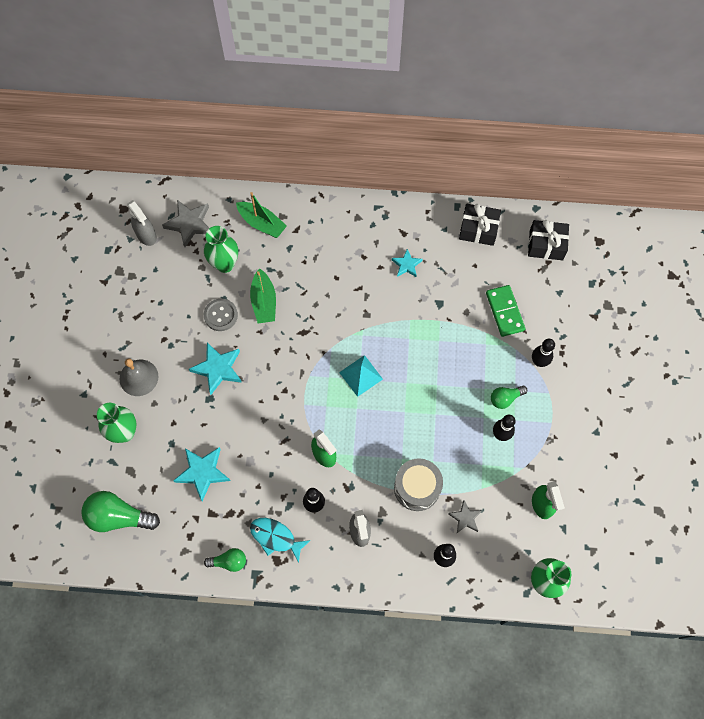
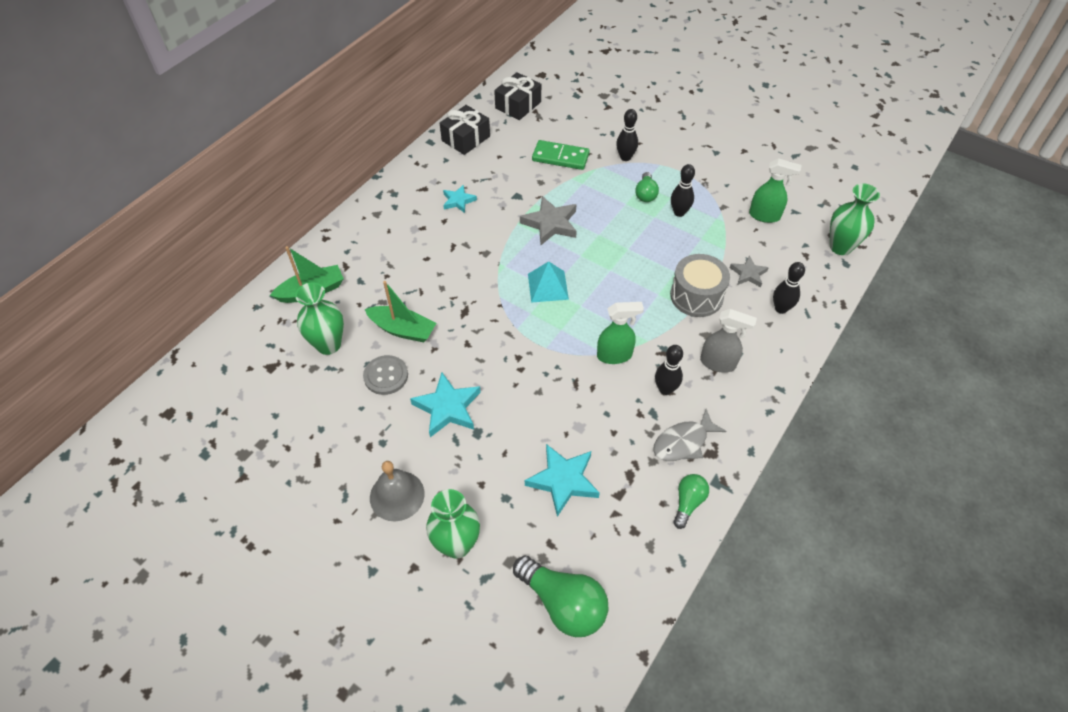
camera: 60 degrees left, 15 degrees down
(118, 517) = (563, 603): green light bulb -> green light bulb turned 90 degrees counterclockwise
(146, 235) = (225, 404): grey spray bottle -> none
(189, 224) = (251, 355): grey star -> grey star (551, 223)
(275, 537) = (683, 442): turquoise fish -> grey fish

